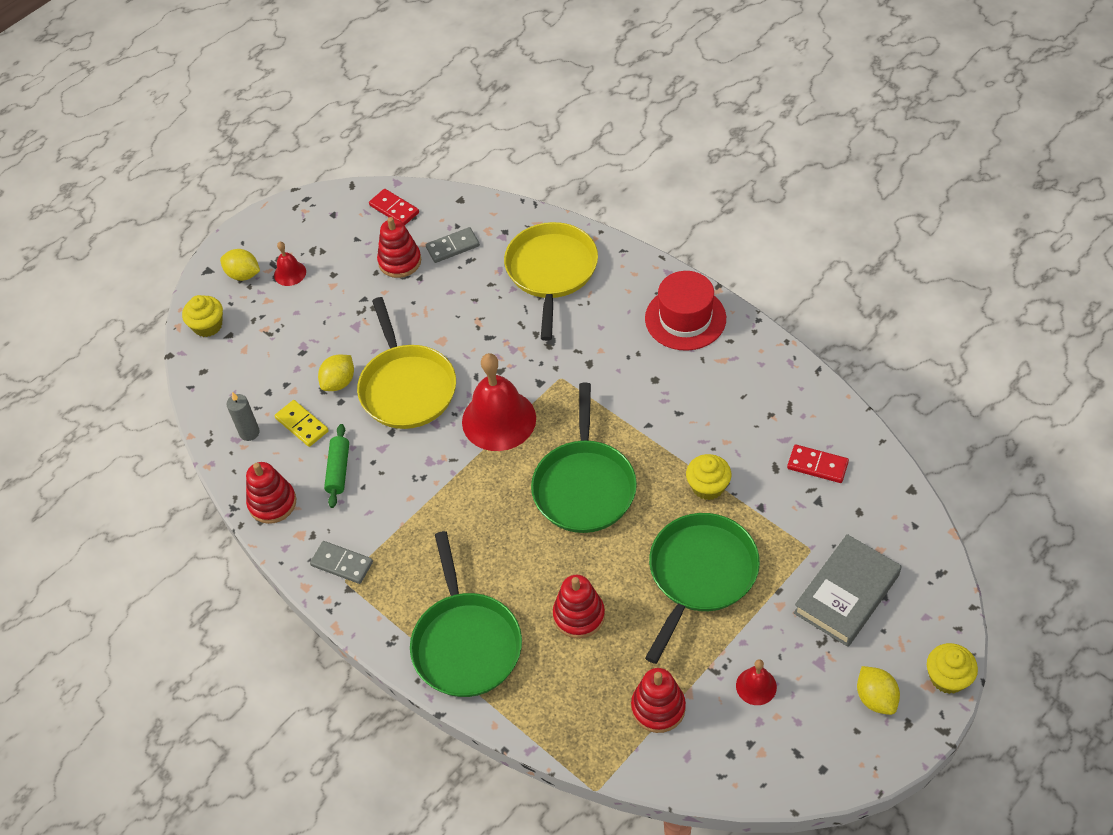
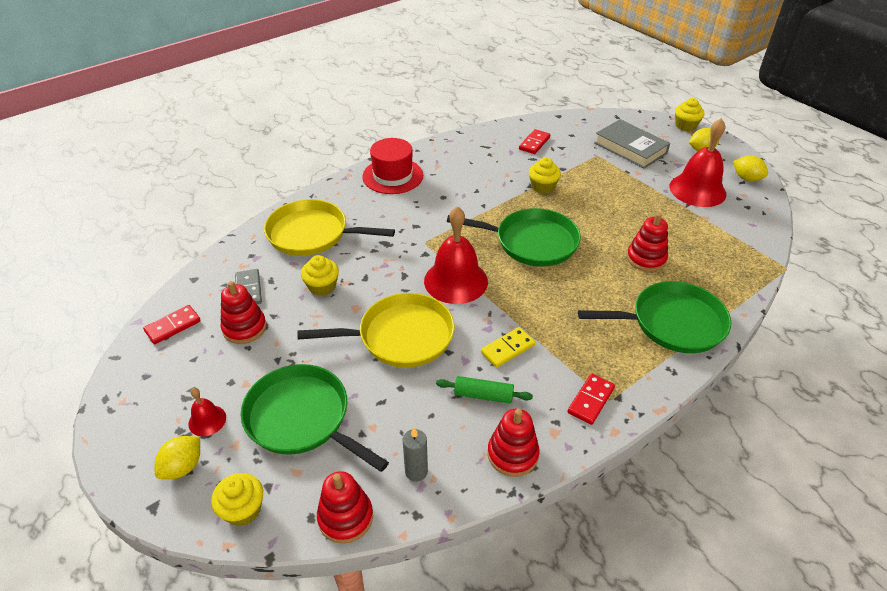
camera: 85 degrees left, 10 degrees down
(302, 425) = (420, 422): yellow domino -> yellow domino (508, 349)
(339, 382) = (376, 387): yellow lemon -> yellow lemon (746, 178)
(342, 564) = (591, 400): grey domino -> red domino
(468, 304) = (322, 286): none -> yellow cupcake
(658, 708) = (718, 231): red stacking toy -> red stacking toy (345, 517)
(700, 574) = (613, 199): green pan -> green pan (302, 418)
(756, 686) = (697, 190): red bell -> red bell, size x2.10

